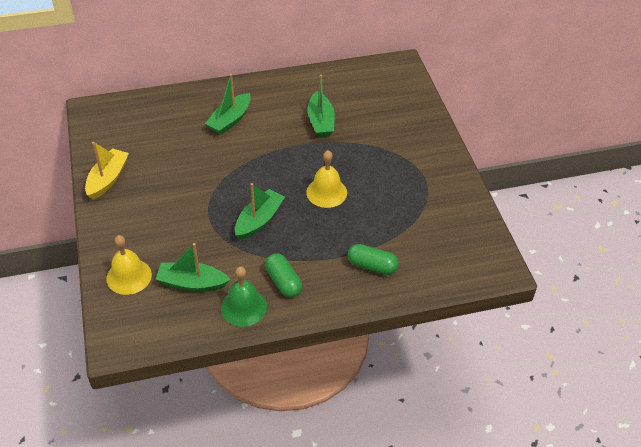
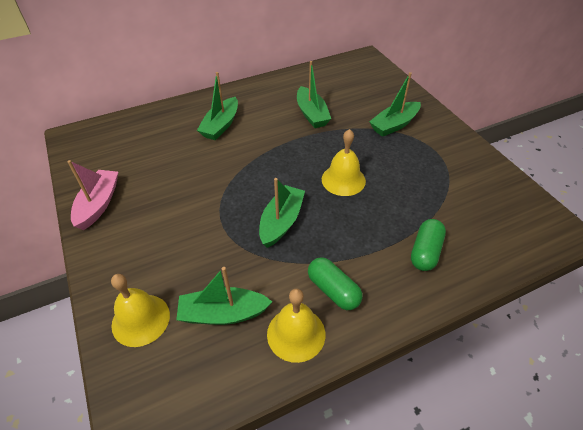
camera: 10 degrees left, 0 degrees up
(108, 179) = (98, 204): yellow boat -> pink boat
(243, 307) = (296, 334): green bell -> yellow bell
(372, 266) = (425, 252): green capsule -> green capsule turned 75 degrees counterclockwise
(397, 145) = (394, 125): none -> green boat

